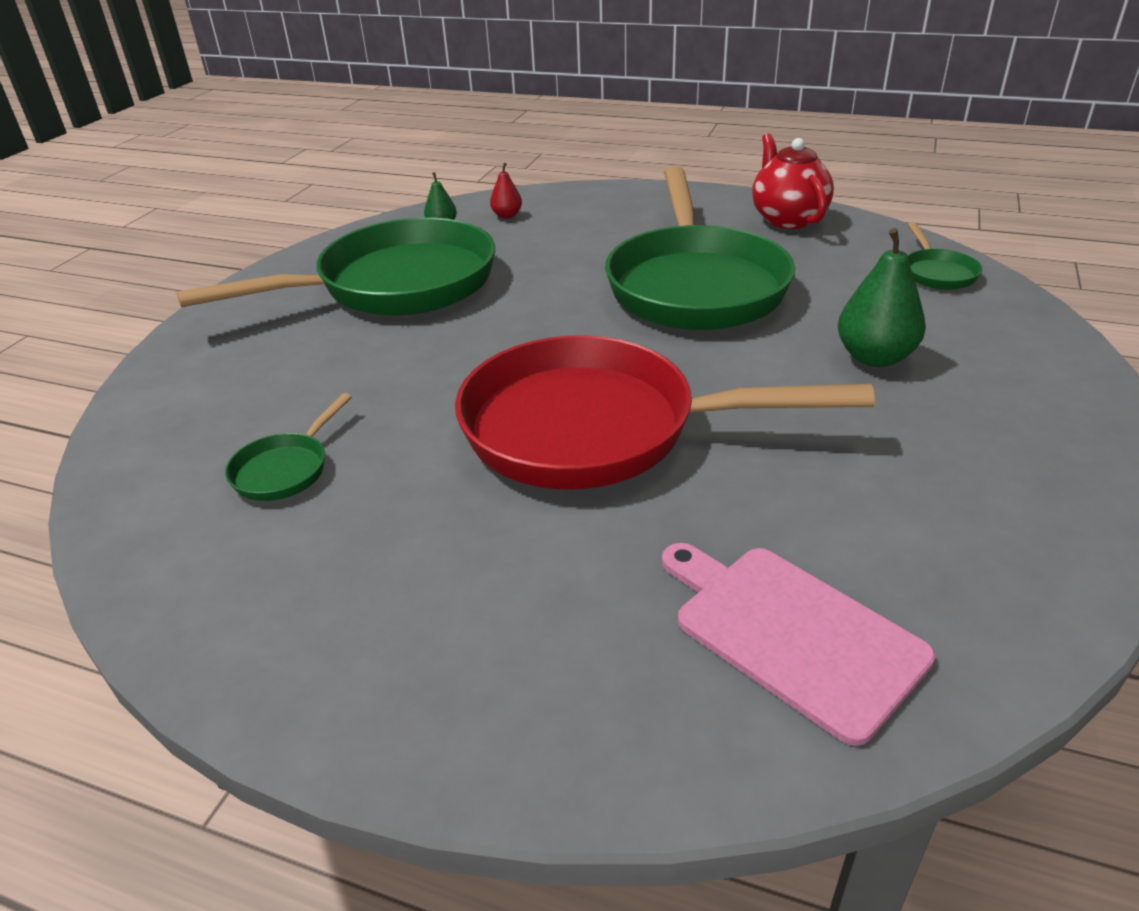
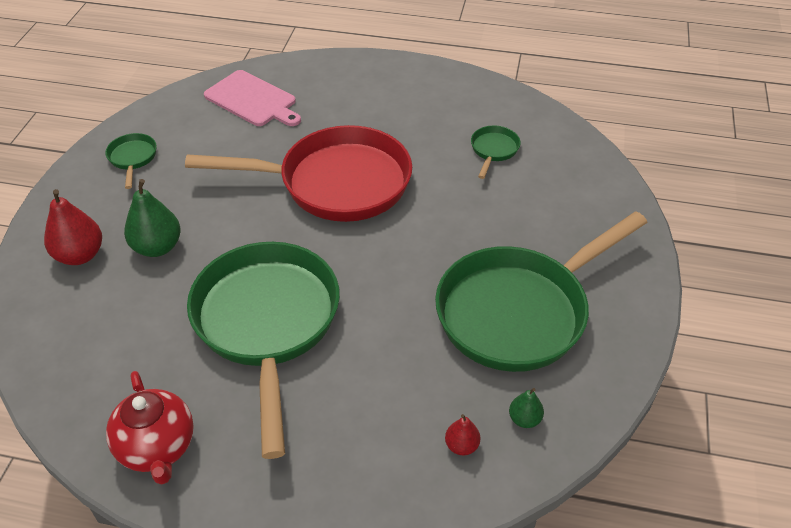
camera: 170 degrees right, 10 degrees up
(937, 273) = (60, 351): green pan -> green pan (132, 158)
(990, 353) = (80, 255): none -> red pear

